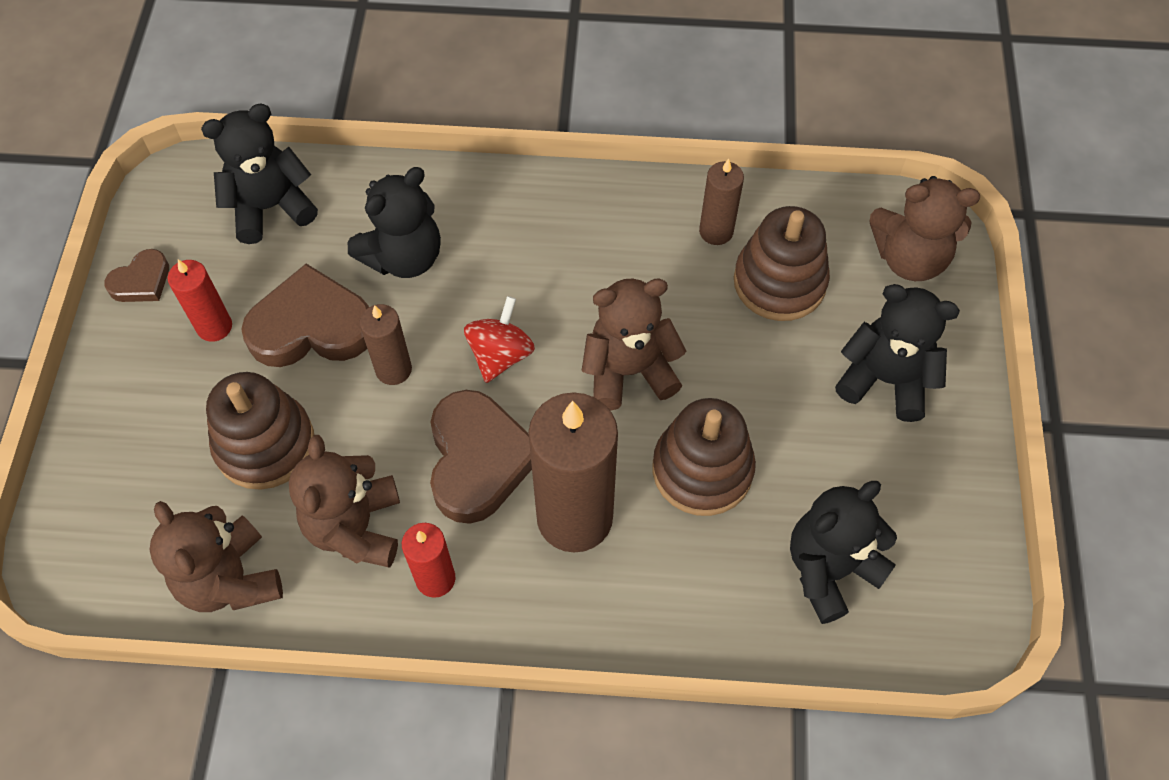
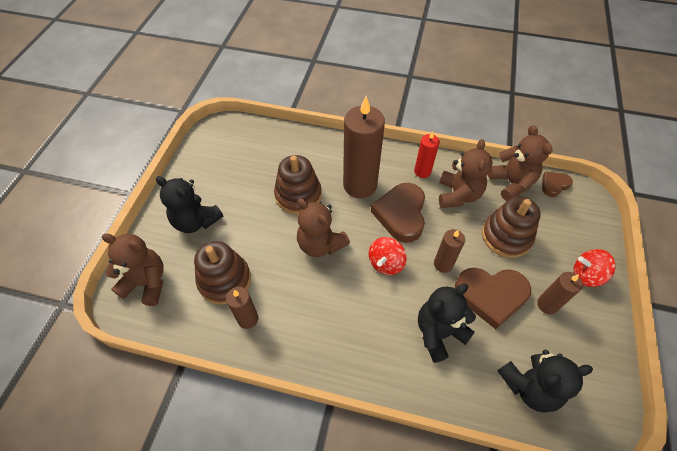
camera: 170 degrees left, 5 degrees down
(127, 389) = (586, 275): none -> red spinning top
(141, 281) = (600, 343): brown heart -> brown heart (554, 185)
(214, 326) = (547, 305): red candle -> brown candle
(629, 371) = (320, 244): brown teddy bear -> brown teddy bear turned 45 degrees clockwise
(830, 569) = (258, 152): black teddy bear -> none

